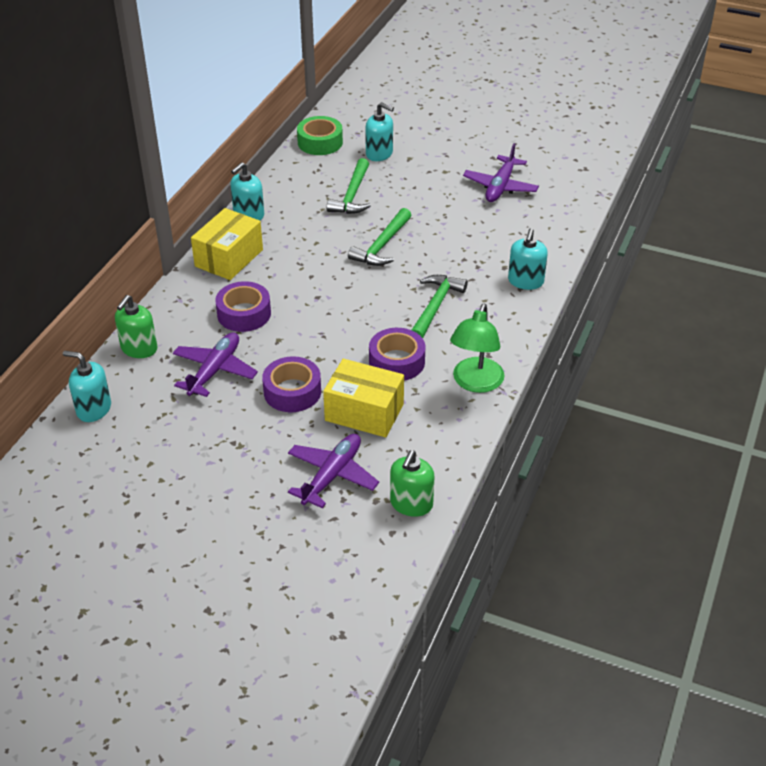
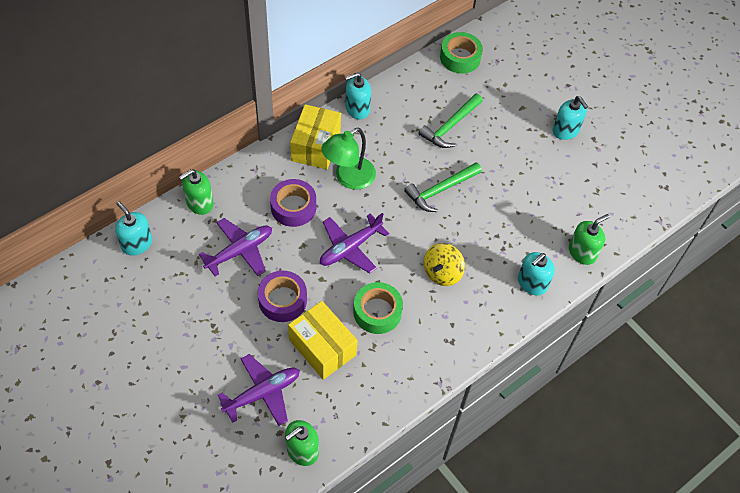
camera: 25 degrees right, 15 degrees up
(229, 258) = (316, 146): yellow box -> yellow box turned 45 degrees counterclockwise
(379, 154) = (500, 92): turquoise soap dispenser -> turquoise soap dispenser (565, 130)
(397, 361) = (377, 312): purple tape -> green tape
(435, 307) = (442, 273): green hammer -> yellow spinning top
(475, 383) = (423, 364): green lamp -> green lamp (348, 178)
(500, 187) = (578, 173): purple plane -> purple plane (350, 248)
(552, 241) = (582, 252): none -> green soap dispenser

